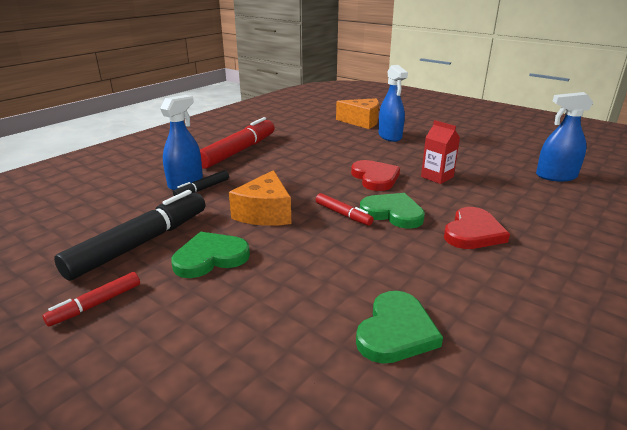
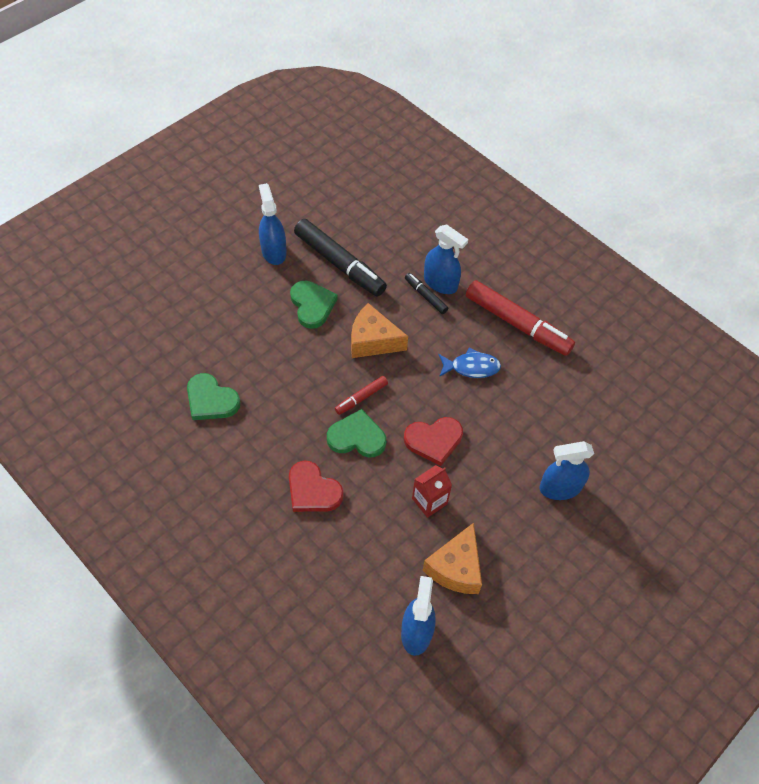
camera: 95 degrees right, 30 degrees up
(96, 304) = (274, 251): red marker -> blue spray bottle
(289, 166) = (471, 367): none -> blue fish
(362, 122) = (622, 467): orange cheese -> orange cheese (456, 568)
(393, 213) = (357, 437): green heart -> green heart turned 120 degrees counterclockwise

